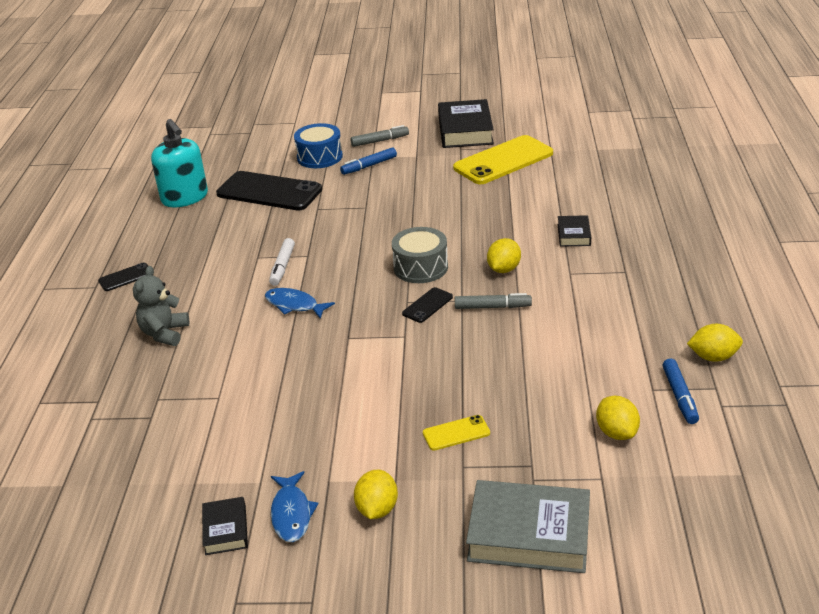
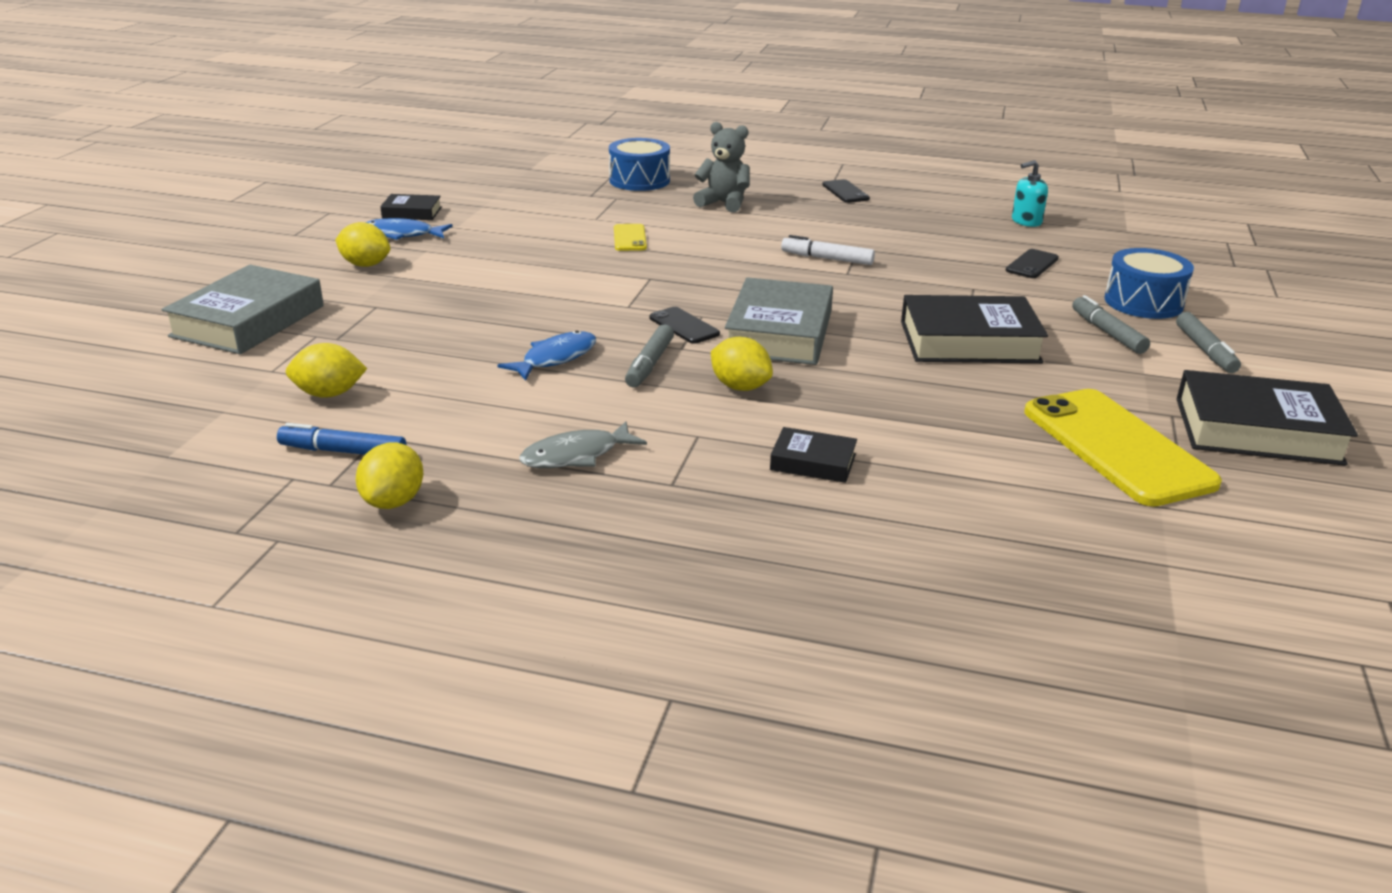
camera: 100 degrees right, 5 degrees down
(102, 396) = (639, 180): none -> blue drum
(185, 198) = (1026, 221): turquoise soap dispenser -> turquoise soap dispenser, size x0.53
(269, 192) = (1032, 264): black phone -> black phone, size x0.45
(294, 305) = (736, 258): blue fish -> blue fish (555, 358)
(369, 166) = (1107, 333): blue marker -> grey marker
(401, 204) = (969, 342): none -> black book
(420, 267) = (779, 333): grey drum -> grey book
(456, 433) = (428, 310): yellow phone -> yellow phone (629, 238)
(620, 308) = (576, 455): none -> grey fish

